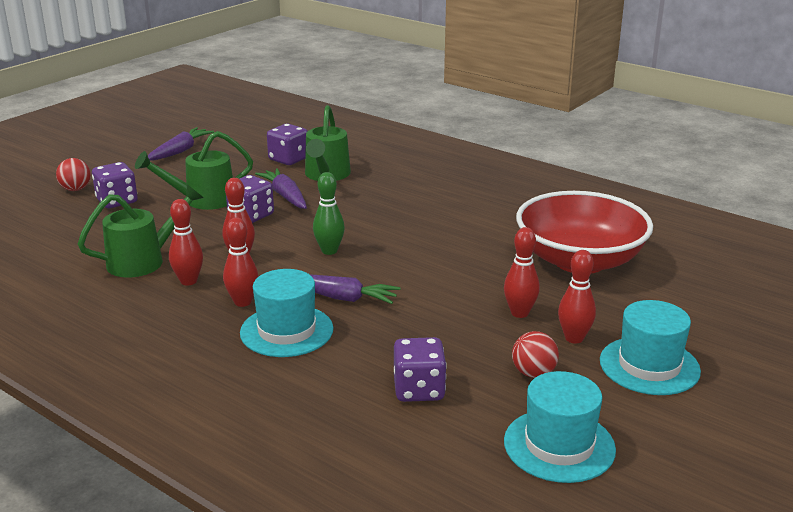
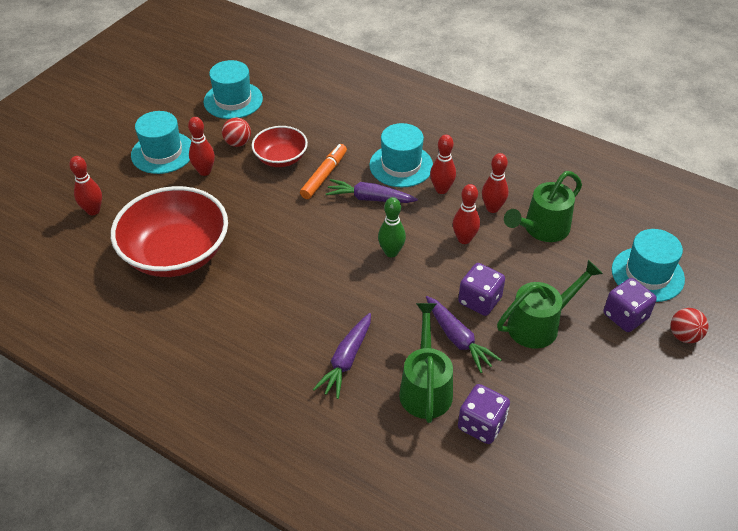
camera: 175 degrees right, 20 degrees up
(63, 224) = (647, 274): none -> turquoise hat
(180, 151) = (626, 437): purple carrot -> purple carrot (346, 360)
(399, 324) = (324, 176): none -> orange marker
(419, 390) = (309, 127): purple dice -> none
(463, 349) = (281, 158): none -> red bowl
(519, 313) = (238, 191): red bowling pin -> red bowling pin (93, 211)

